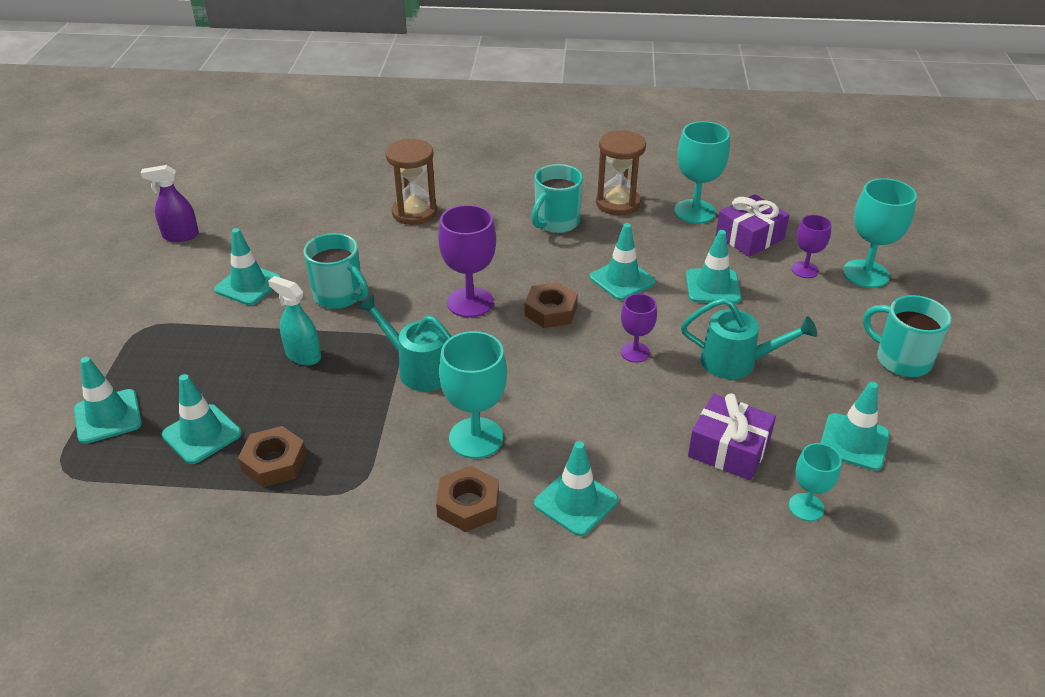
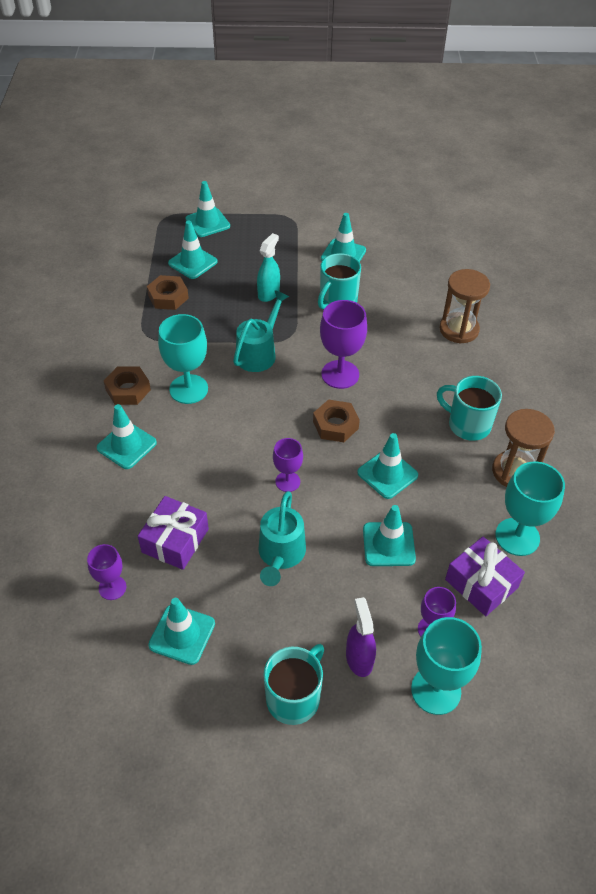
camera: 85 degrees right, 10 degrees up
(180, 235) = (396, 212): purple spray bottle -> purple spray bottle (359, 658)
(806, 507) = (112, 587): turquoise goblet -> purple goblet

